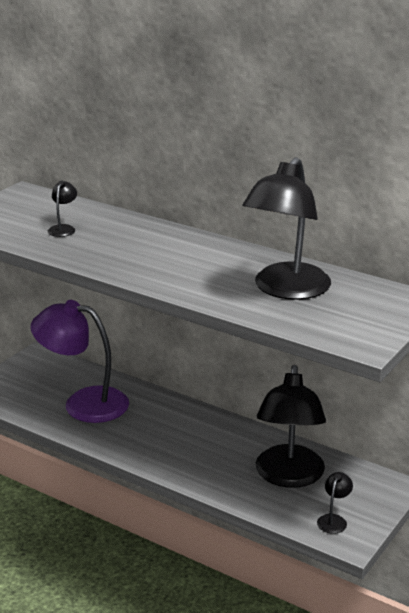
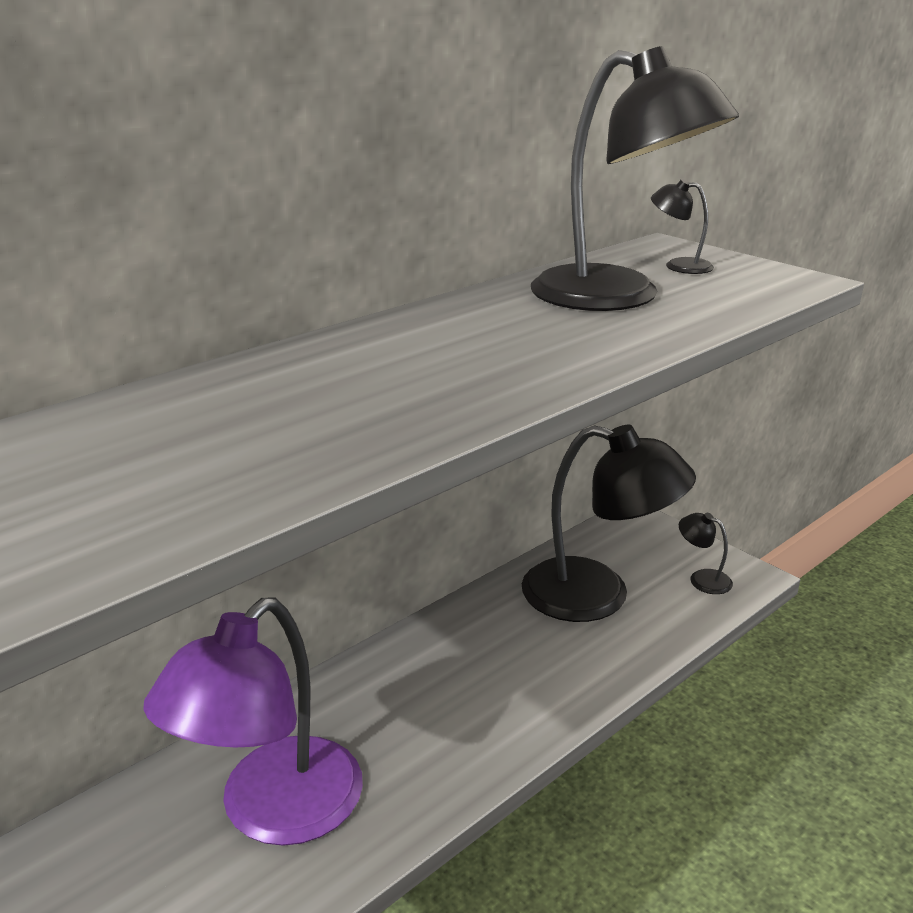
camera: 75 degrees left, 0 degrees up
(63, 228) = (198, 446): black lamp -> black lamp (679, 265)

